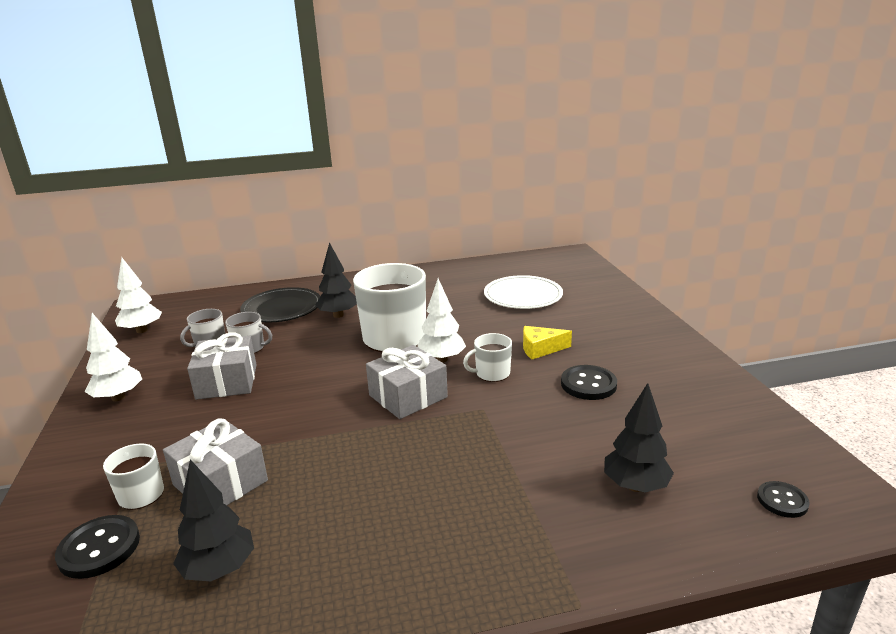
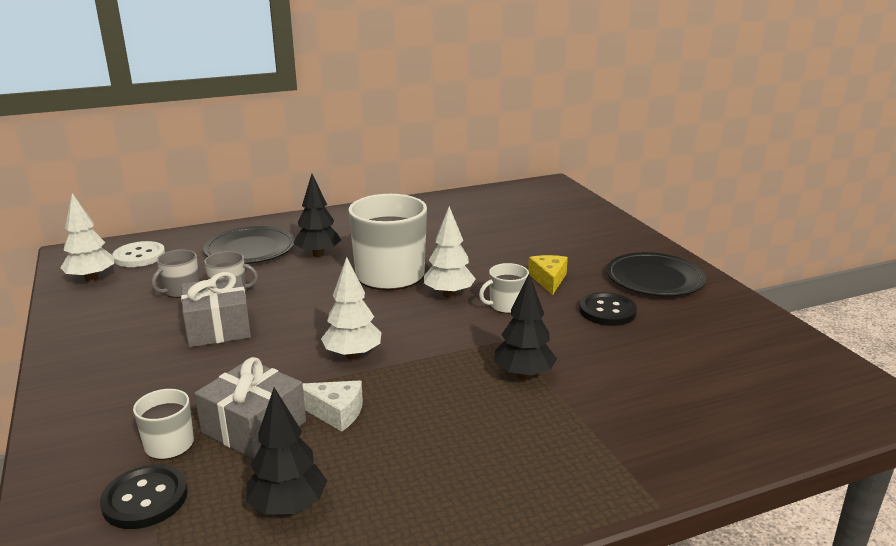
camera: 10 degrees left, 0 degrees up
(118, 397) = (96, 350): white tree -> white tree (353, 355)
(188, 311) = (139, 256): none -> white button
(297, 473) = (335, 412): none -> white cheese
(408, 396) = (426, 332): grey gift -> none
(523, 295) = (513, 228): white plate -> none
(540, 349) = (548, 280): yellow cheese -> yellow cheese turned 105 degrees clockwise
(635, 486) = (680, 400): black tree -> black tree (524, 375)
(645, 352) = (655, 279): none -> black plate
(782, 501) = (816, 403): black button -> none

